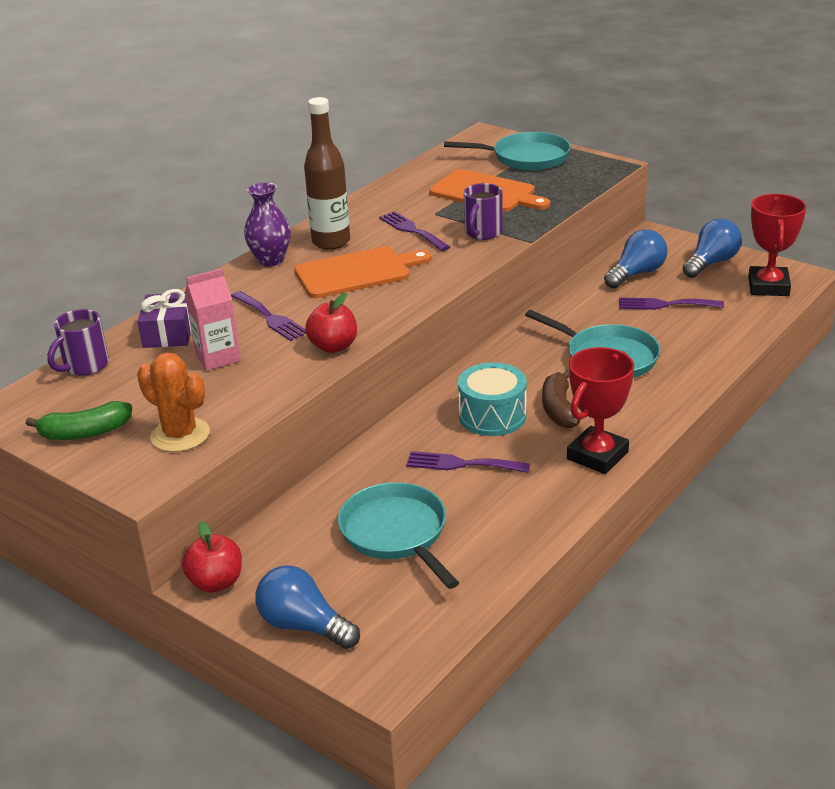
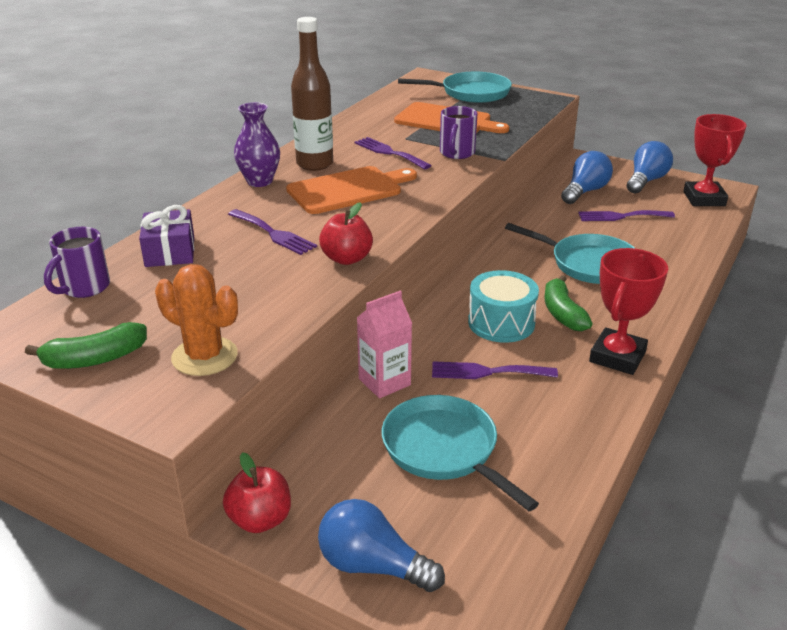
camera: 10 degrees left, 0 degrees up
(218, 357) = (228, 274): pink carton -> pink carton (384, 382)
(559, 409) = (562, 313): brown banana -> green banana

